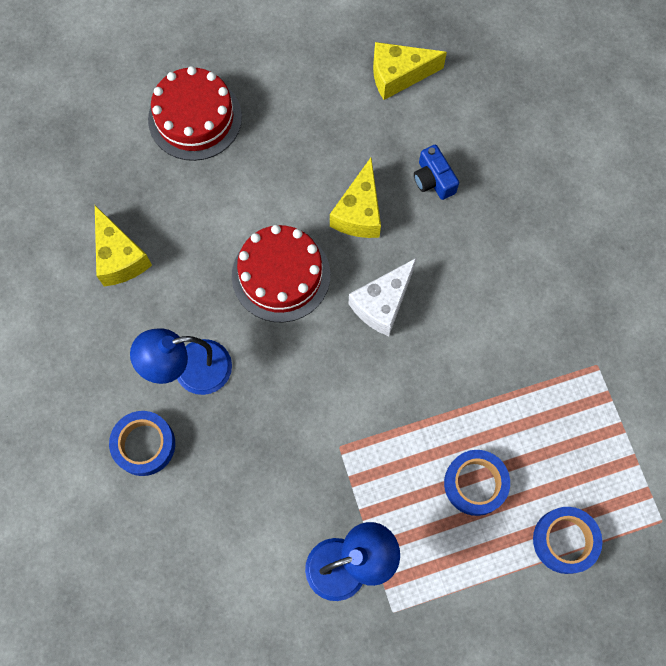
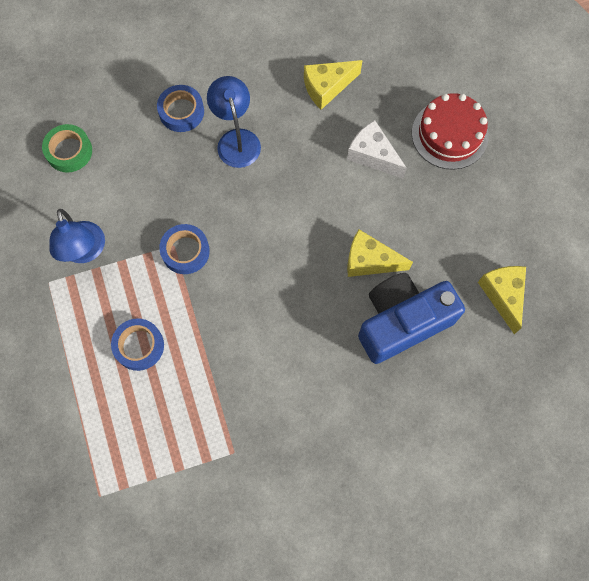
camera: 90 degrees right, 0 degrees up
(198, 600) = (69, 151): none -> green tape
(281, 275) = (313, 201): red cake -> none
(382, 304) = (289, 278): white cheese -> white cheese (373, 155)
(433, 180) = (402, 322): blue camera -> blue camera, size x2.29
(565, 540) = (89, 414): blue tape -> blue tape (185, 251)

